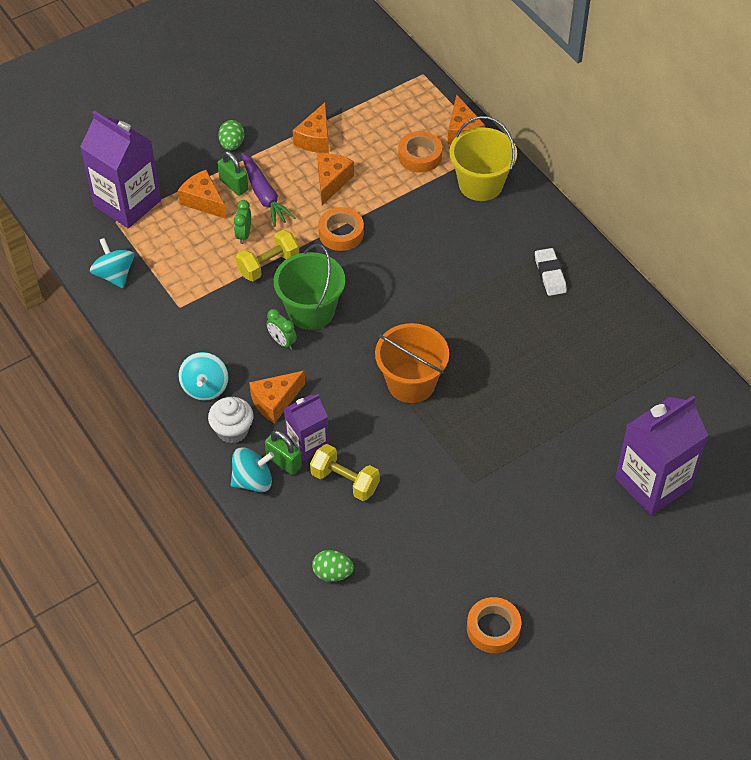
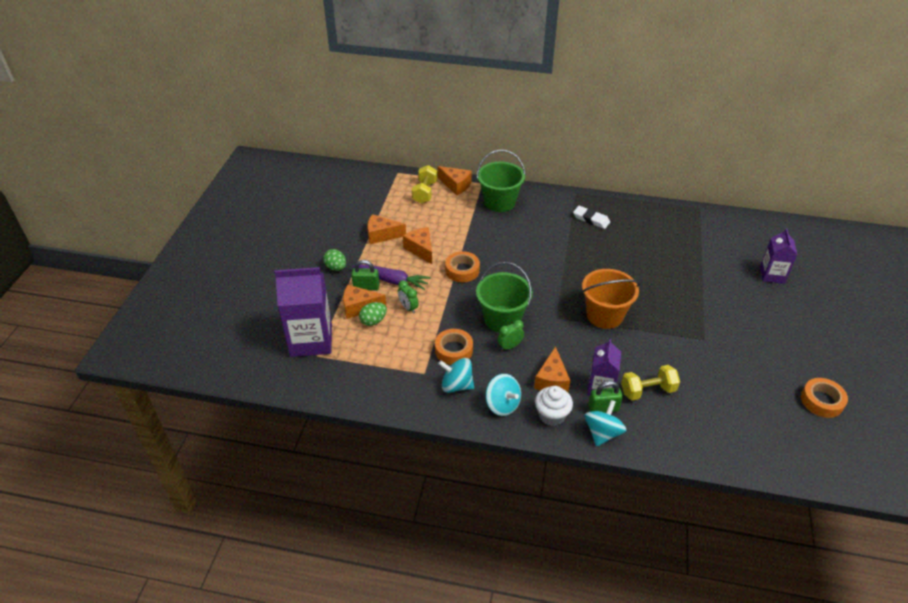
camera: 45 degrees left, 10 degrees down
(114, 275) = (357, 385): turquoise spinning top -> turquoise spinning top (456, 385)
(268, 265) = (445, 313): yellow dumbbell -> yellow dumbbell (425, 192)
(282, 342) = (510, 346): green clock -> green clock turned 150 degrees clockwise
(315, 138) = (382, 235): orange cheese -> orange cheese turned 120 degrees clockwise
(332, 573) = (715, 445): green egg -> green egg (373, 321)
(420, 156) = (450, 209): orange tape -> orange tape (453, 350)
(480, 184) = (499, 202): yellow bucket -> green bucket
(653, 483) = (772, 275): purple carton -> purple carton, size x0.58

